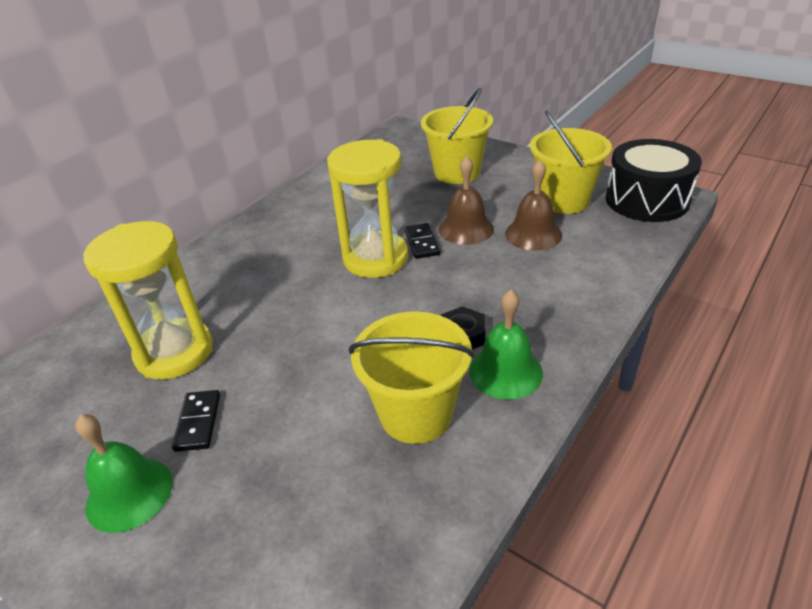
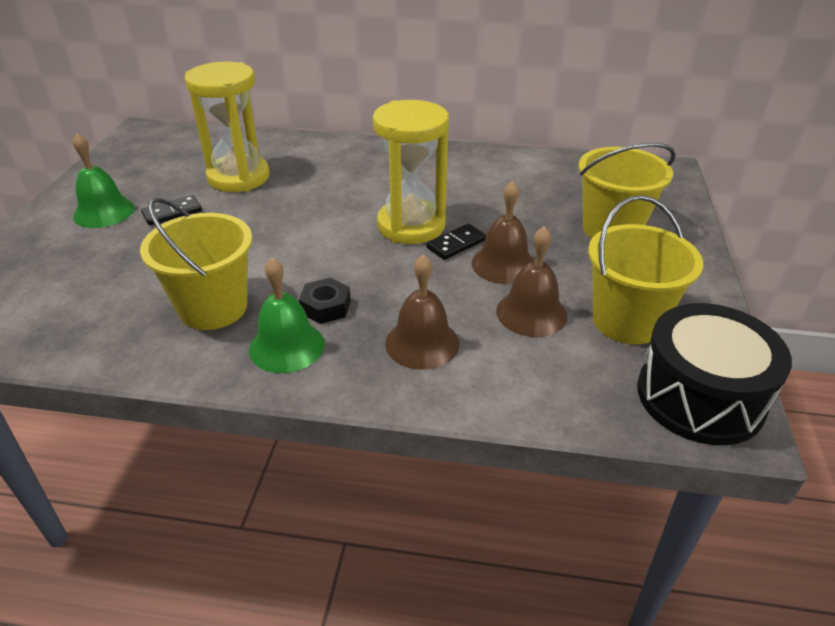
camera: 60 degrees right, 0 degrees up
(541, 293) = (422, 343): none -> brown bell

